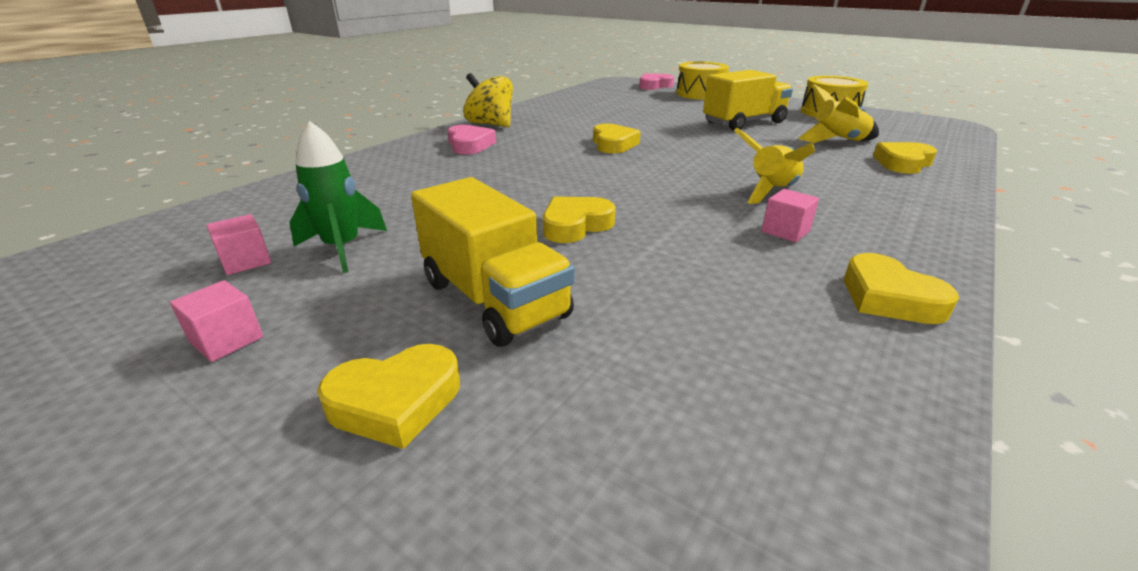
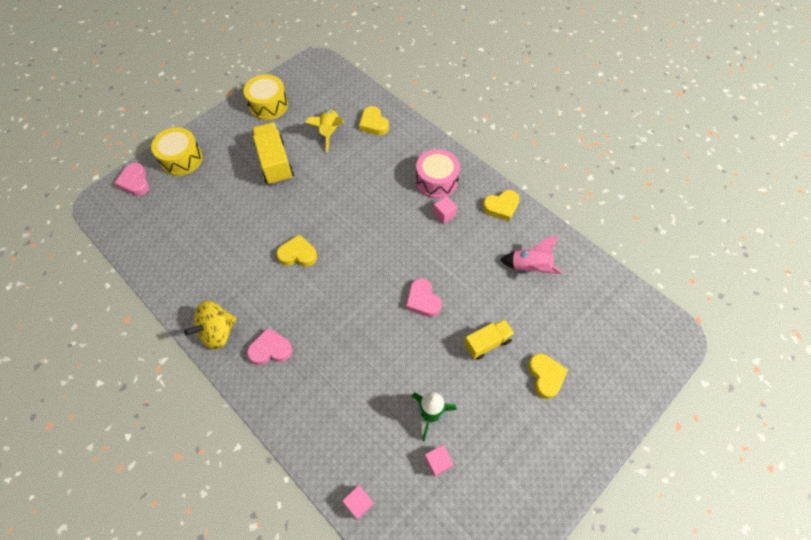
camera: 80 degrees left, 30 degrees up
(227, 340) = (506, 446): pink cube -> pink cube (359, 503)
(494, 299) = (487, 343): yellow truck -> yellow truck, size x0.64
(575, 225) = (423, 300): yellow heart -> pink heart
(741, 356) = (530, 267): none -> pink rocket
(771, 192) = (399, 200): yellow rocket -> none
(857, 219) = (436, 181): none -> pink drum

